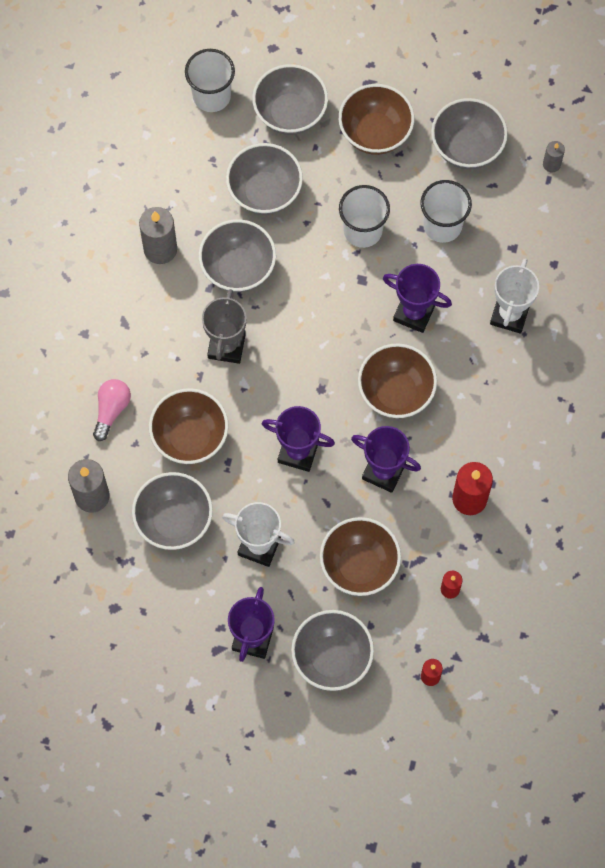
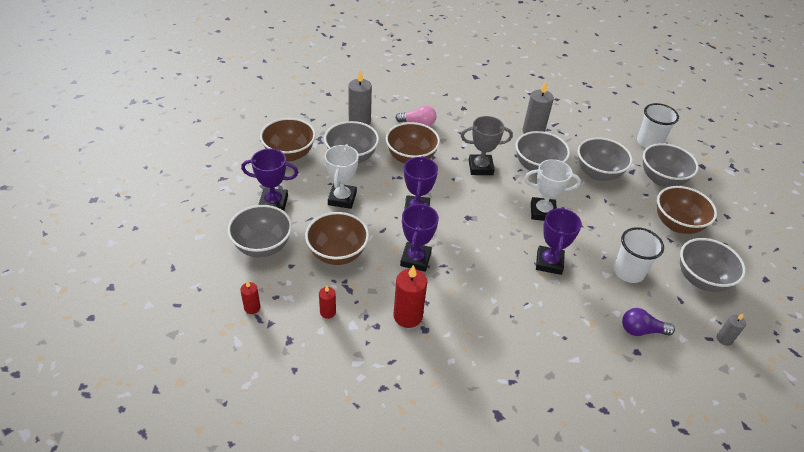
camera: 75 degrees right, 25 degrees down
(362, 230) = (598, 226): white cup -> none
(396, 392) = (481, 259): brown bowl -> brown bowl (289, 154)
(509, 315) = (576, 325): white trophy -> white trophy (542, 212)
(527, 247) = (641, 330): none -> purple light bulb

